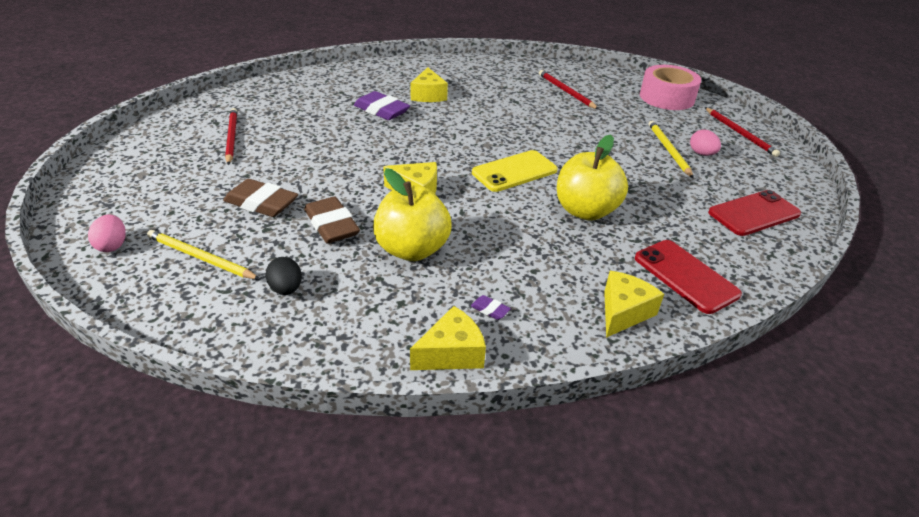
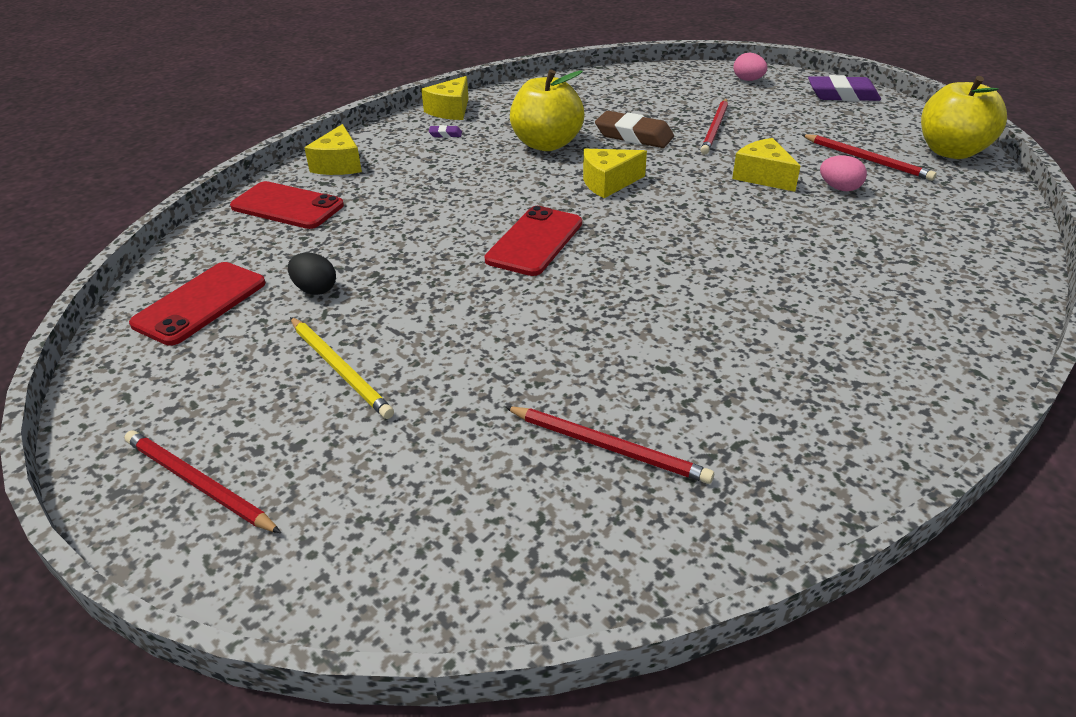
camera: 150 degrees right, 0 degrees up
(201, 257) = (682, 93): yellow pencil -> none
(261, 203) = (715, 128): brown eraser -> red pencil
(286, 289) = (598, 100): black egg -> black egg (315, 289)
(381, 110) = (807, 255): purple eraser -> purple eraser (842, 95)
(428, 95) = (803, 313): yellow cheese -> yellow cheese (762, 176)
(514, 171) = (535, 241): yellow phone -> red phone
(585, 211) = (417, 228): yellow apple -> yellow apple (951, 151)
(666, 97) = (382, 547): pink tape -> none
(701, 154) = (279, 386): pink egg -> pink egg (839, 188)

